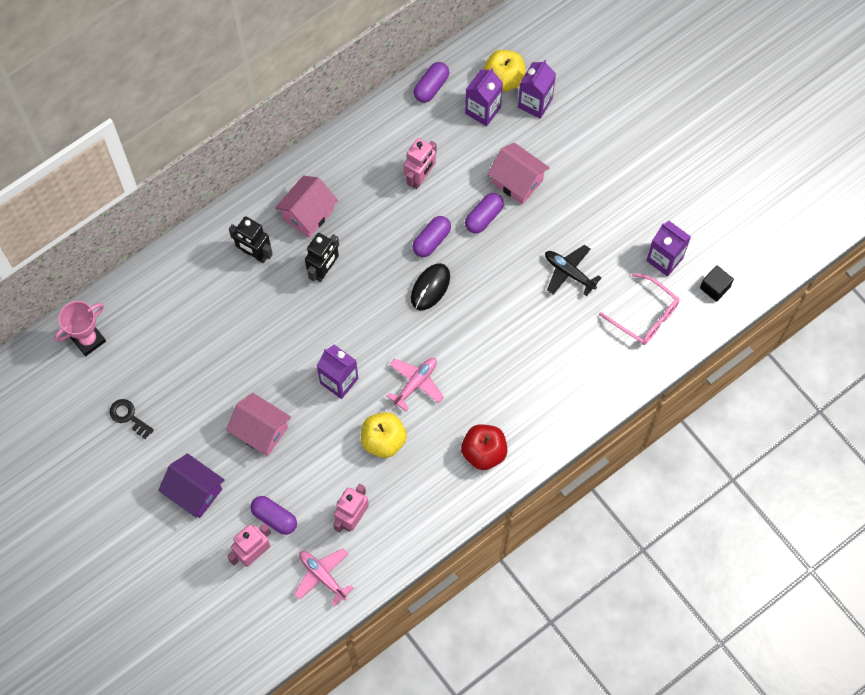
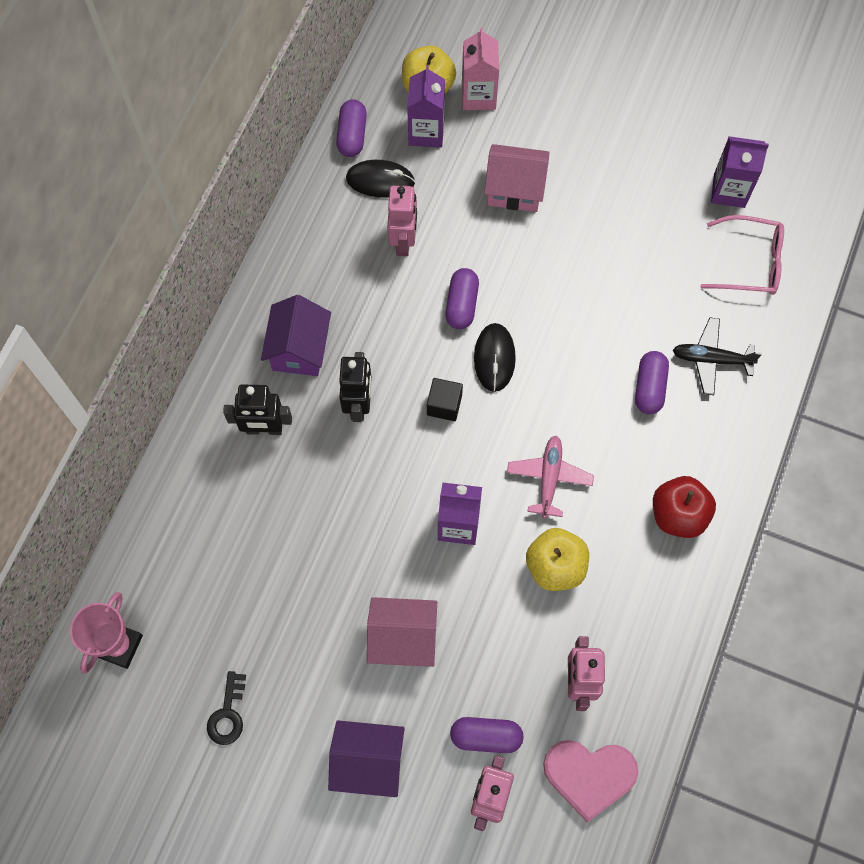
camera: 30 degrees left, 0 degrees up
(128, 416) = (228, 714): black key -> black key turned 90 degrees counterclockwise
(308, 214) = (299, 349): pink house -> purple house
(322, 576) = (589, 775): pink plane -> pink heart
(430, 128) = (380, 180): none -> black mouse
(484, 217) = (503, 248): purple capsule -> purple capsule (649, 388)
(535, 103) = (478, 96): purple carton -> pink carton
(569, 272) = (637, 259): black plane -> black plane (711, 359)
(715, 287) = (802, 193): black cube -> black cube (444, 405)

